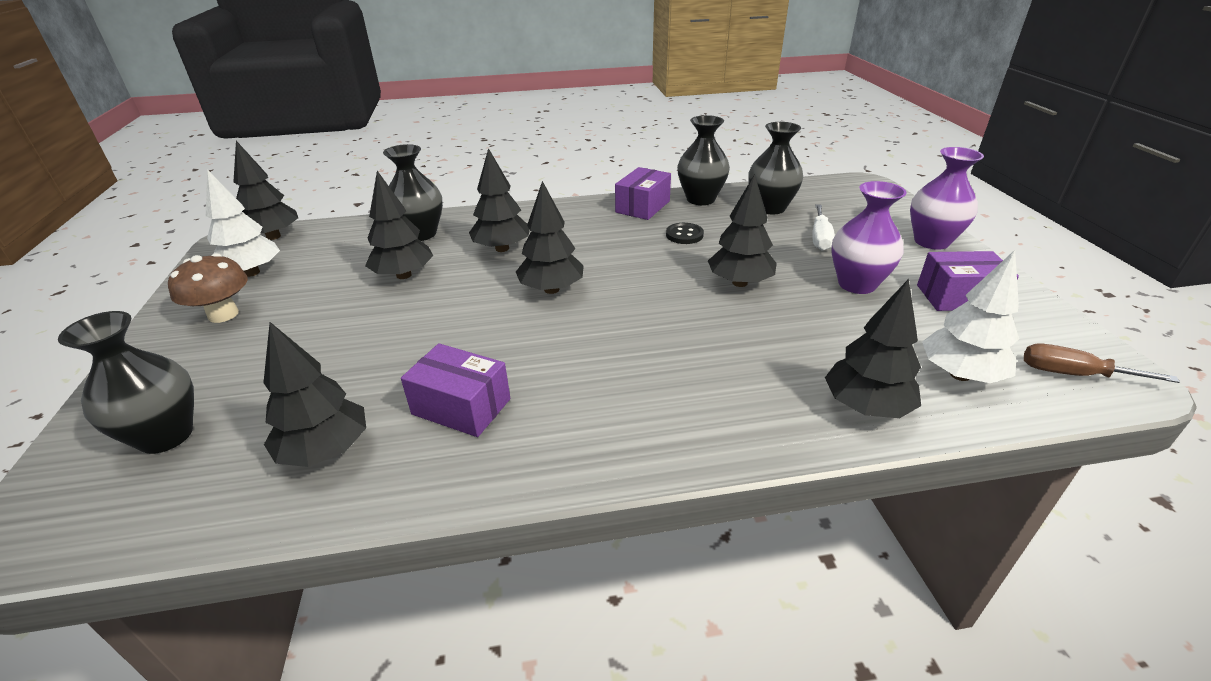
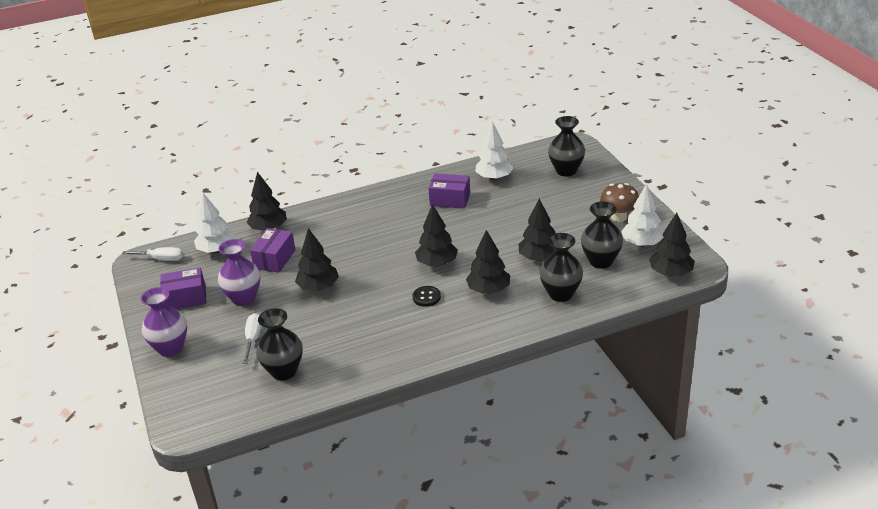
camera: 170 degrees right, 0 degrees up
(326, 450) = (494, 178): black tree -> white tree
(642, 207) = (395, 355): purple box -> purple box (274, 259)
(684, 235) = (356, 325): black button -> black button (426, 297)
(700, 199) = (344, 374): black vase -> black vase (601, 261)
(1073, 374) = (161, 259): brown screwdriver -> white screwdriver

